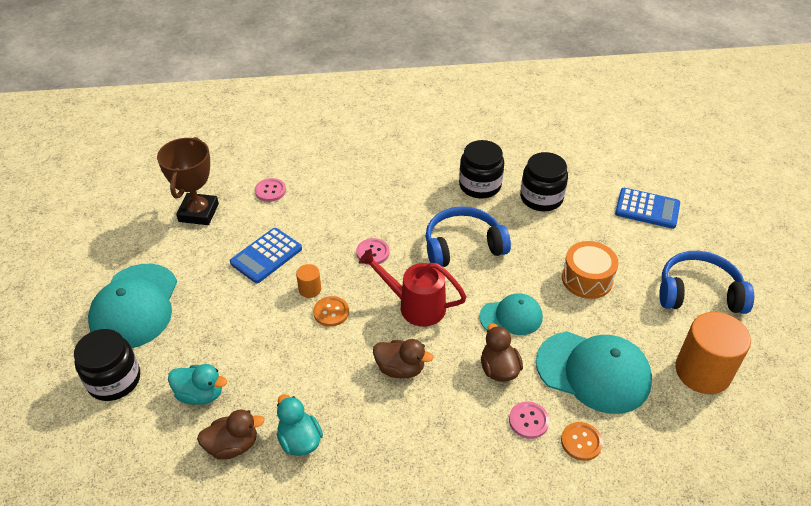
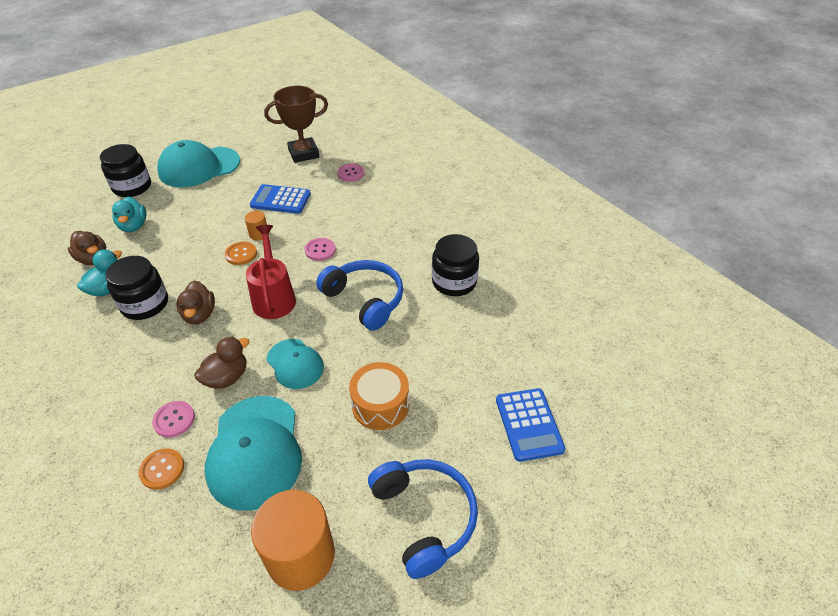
camera: 60 degrees right, 0 degrees up
(541, 198) = (472, 330): black jar -> black jar (145, 304)

